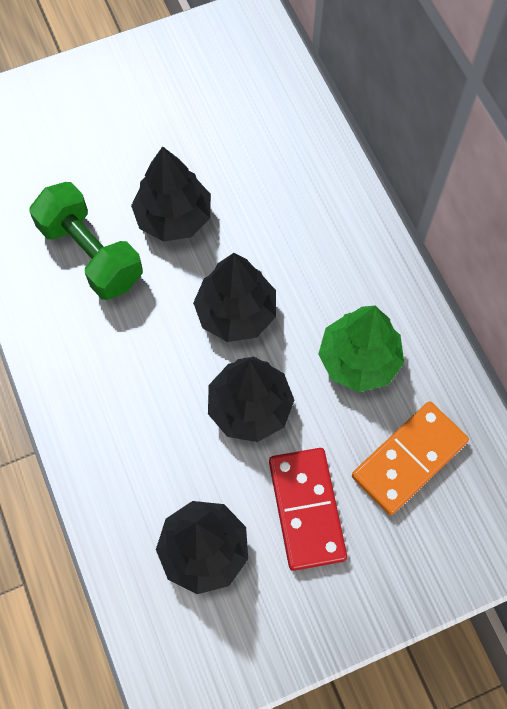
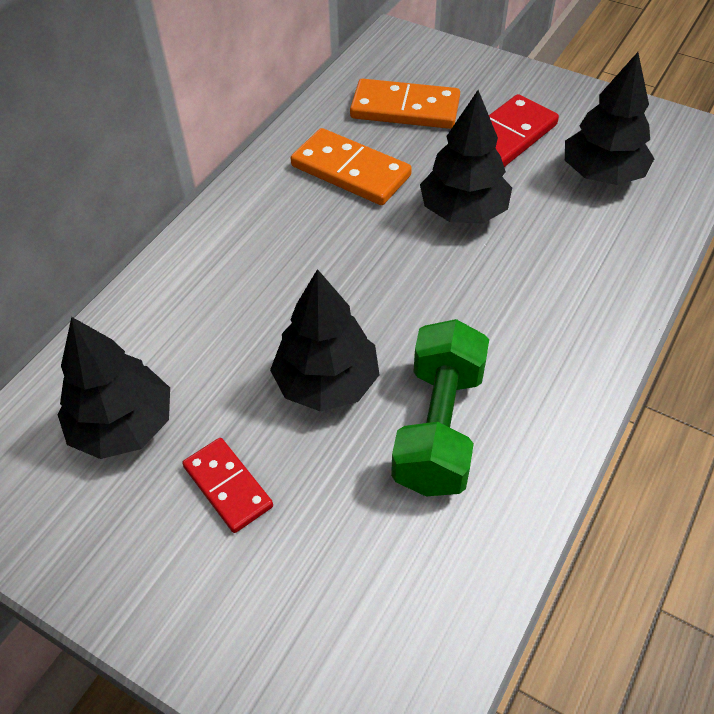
camera: 125 degrees left, 15 degrees down
(148, 130) = (228, 486): none -> red domino
(236, 313) = (386, 269): black tree -> black tree (123, 425)
(359, 360) = (351, 171): green tree -> orange domino

